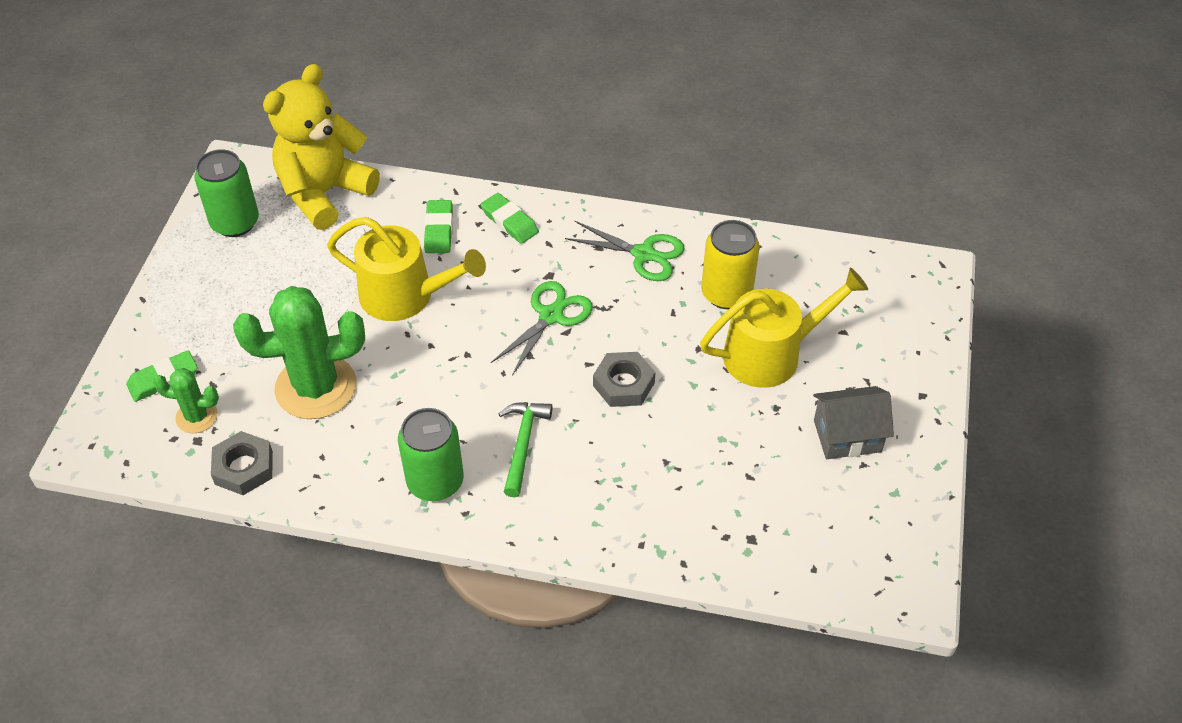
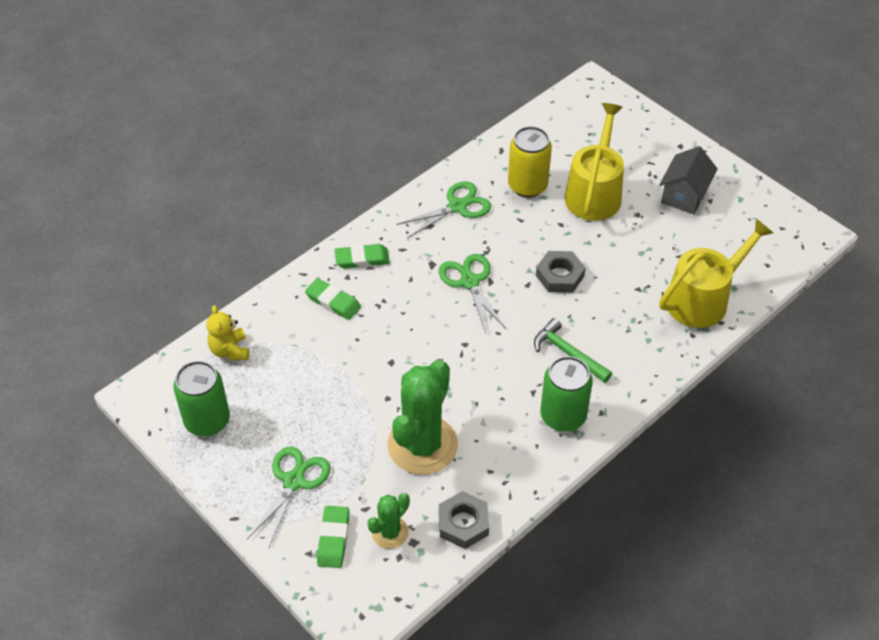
camera: 55 degrees left, 0 degrees up
(209, 316) = (294, 481): none -> green scissors
(324, 193) = (230, 350): yellow teddy bear -> yellow teddy bear, size x0.47
(405, 295) = (380, 352): yellow watering can -> yellow watering can (703, 299)

